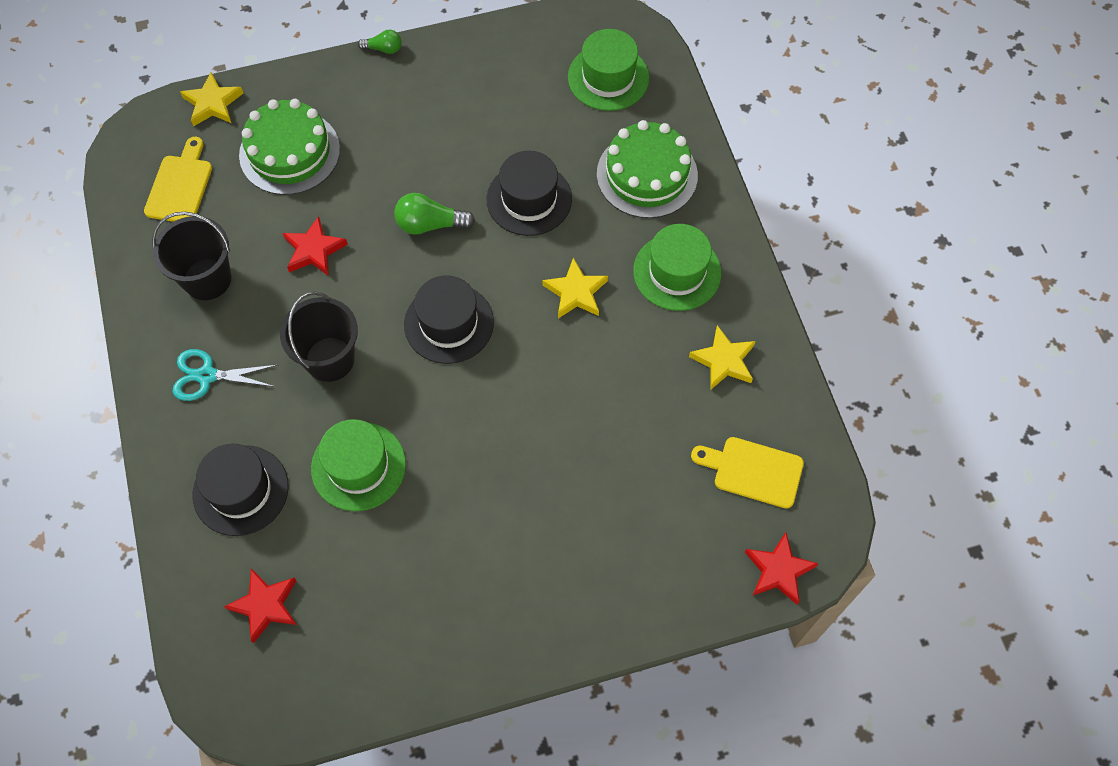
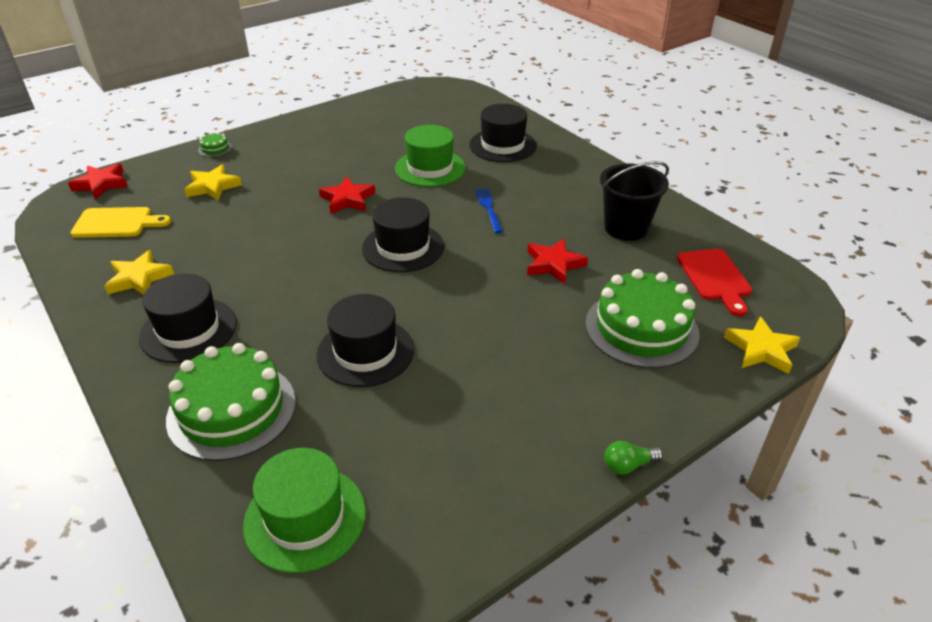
camera: 160 degrees right, 25 degrees down
(180, 185) = (715, 278): yellow cutting board -> red cutting board
(206, 375) = (573, 183): turquoise scissors -> none
(265, 605) = (451, 114): red star -> red star (347, 199)
(330, 359) = (488, 208): black bucket -> blue fork
(430, 224) = (459, 307): green light bulb -> none
(576, 292) = (292, 292): yellow star -> yellow star (213, 186)
(626, 618) = (215, 149): none -> green cake
(677, 272) = (188, 330): green hat -> black hat

